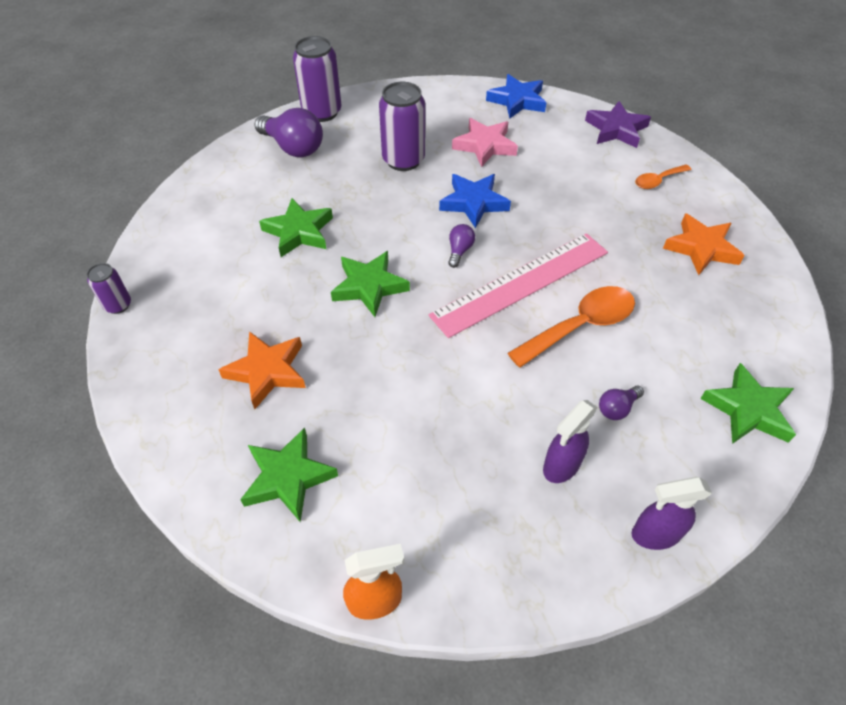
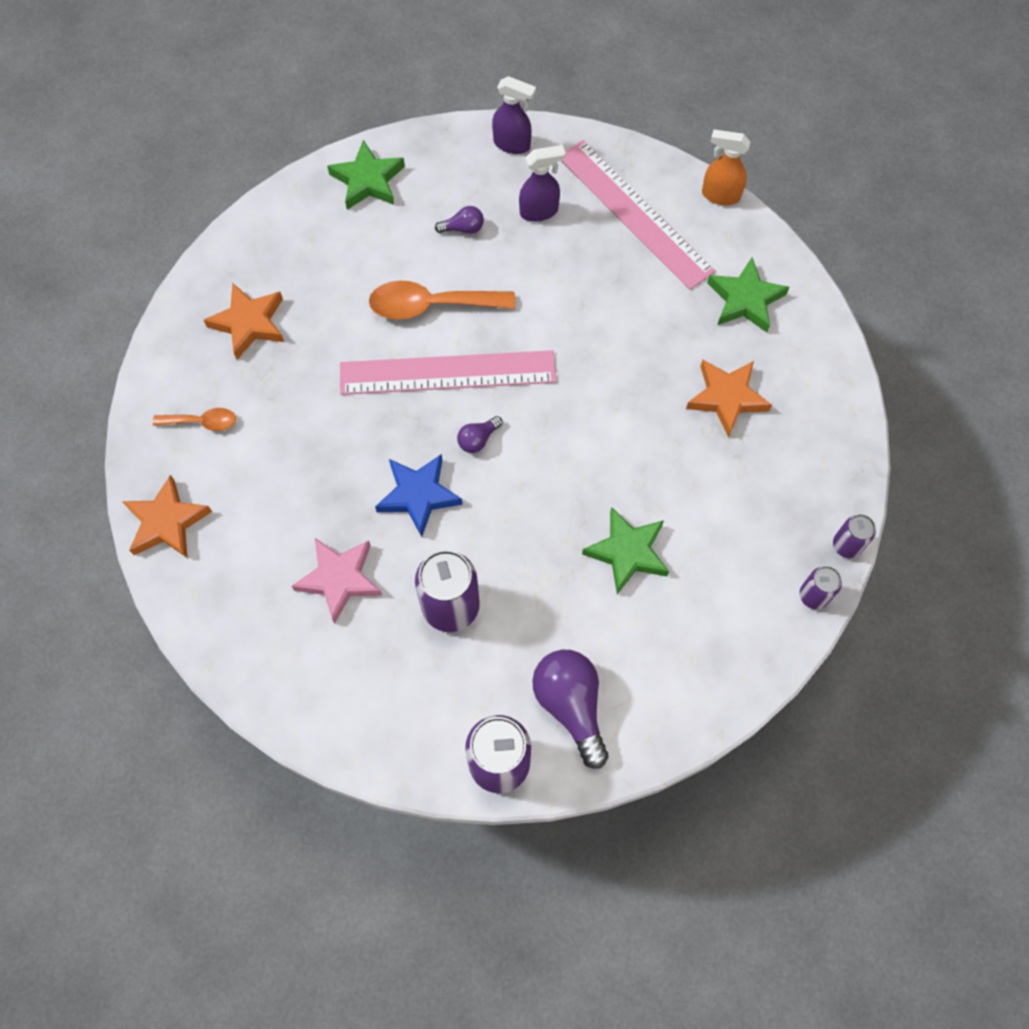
camera: 150 degrees left, 15 degrees up
(139, 263) = (813, 596): none -> purple can
(369, 286) = (591, 442): green star -> none
(461, 519) = (635, 213): none -> pink ruler
(517, 101) = (234, 643): blue star -> none
(616, 129) = (167, 522): purple star -> orange star

